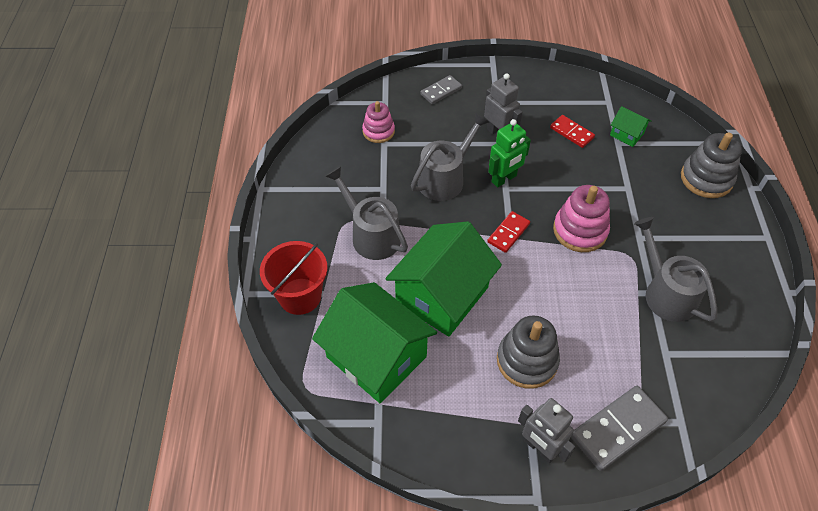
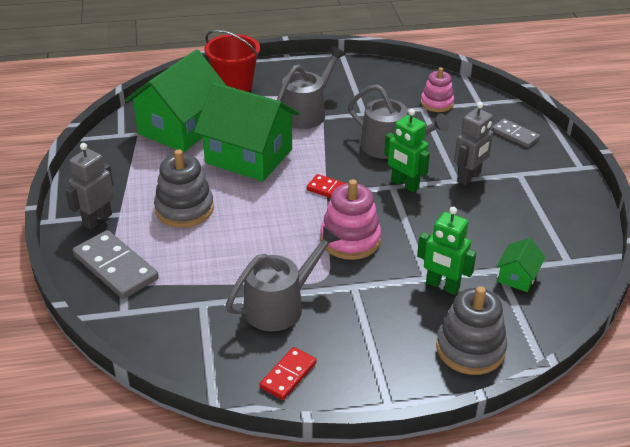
camera: 80 degrees right, 15 degrees down
(571, 133) = (497, 231): red domino -> red domino (288, 375)
(638, 180) = (442, 286): none -> green robot

